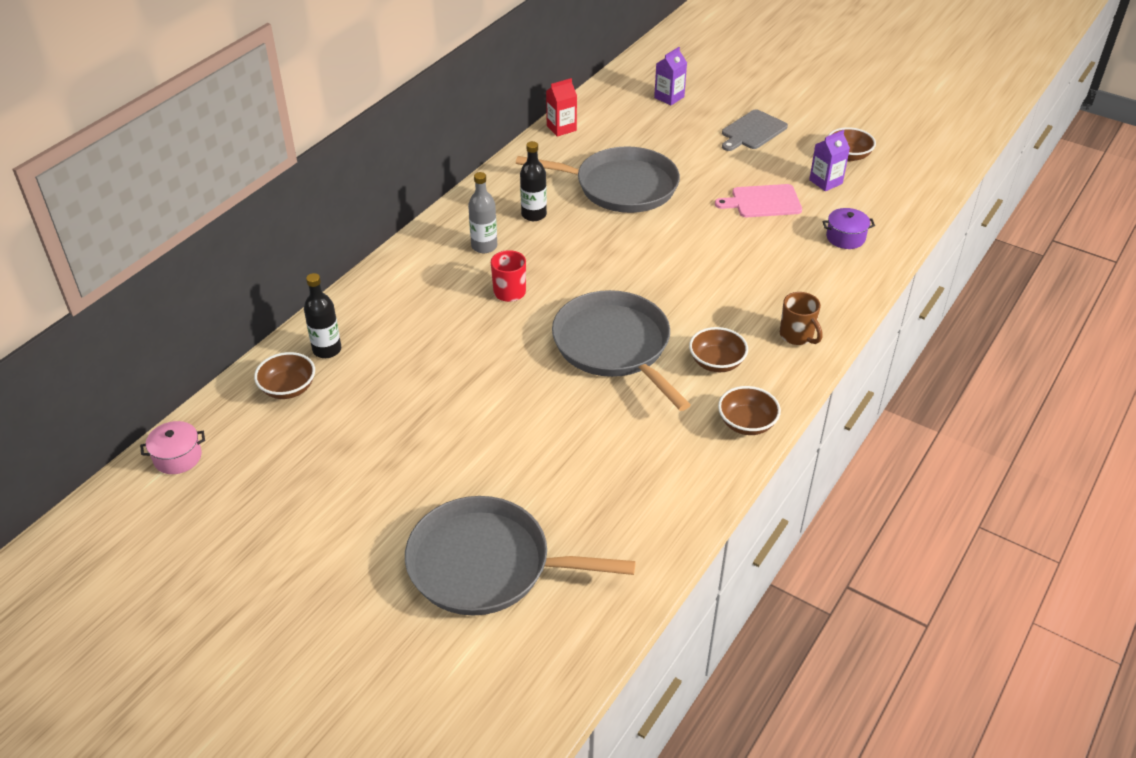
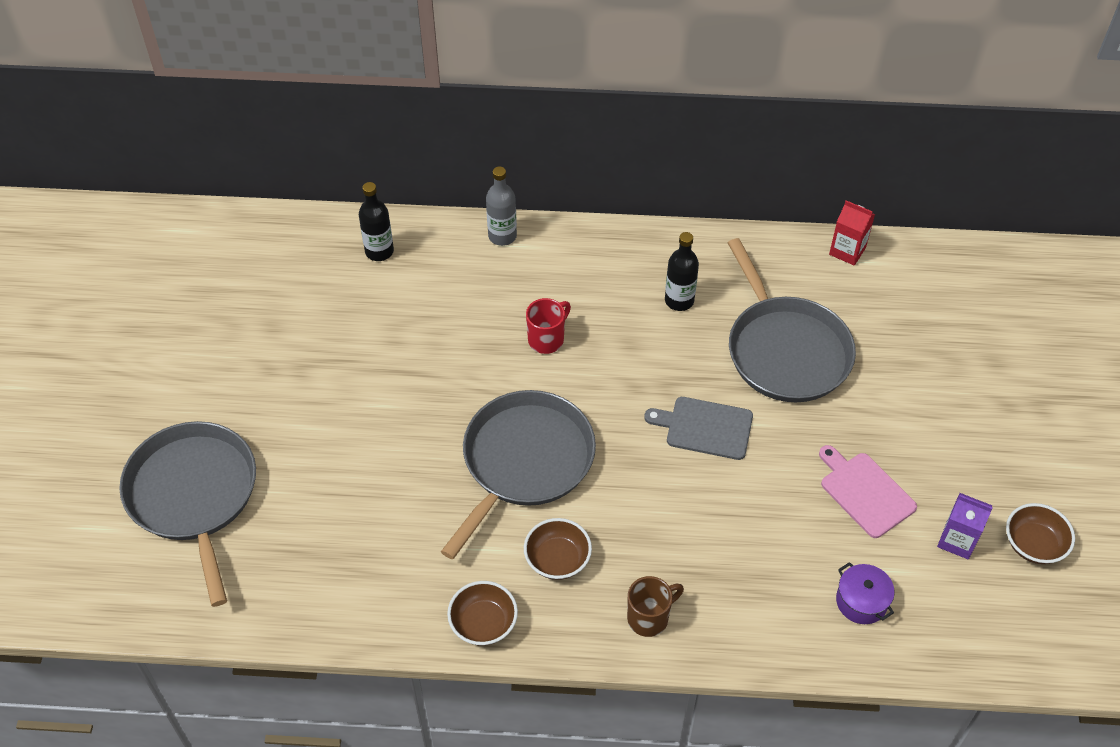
camera: 60 degrees right, 10 degrees up
(177, 457) = (201, 230): pink pot -> none
(288, 388) = (317, 253): brown bowl -> none
(484, 246) = (599, 287): grey bottle -> grey bottle (502, 236)
(669, 97) = (995, 317): purple carton -> none
(752, 131) = (998, 426): grey cutting board -> grey cutting board (705, 427)
(797, 336) = (649, 618): brown mug -> brown mug turned 150 degrees counterclockwise

